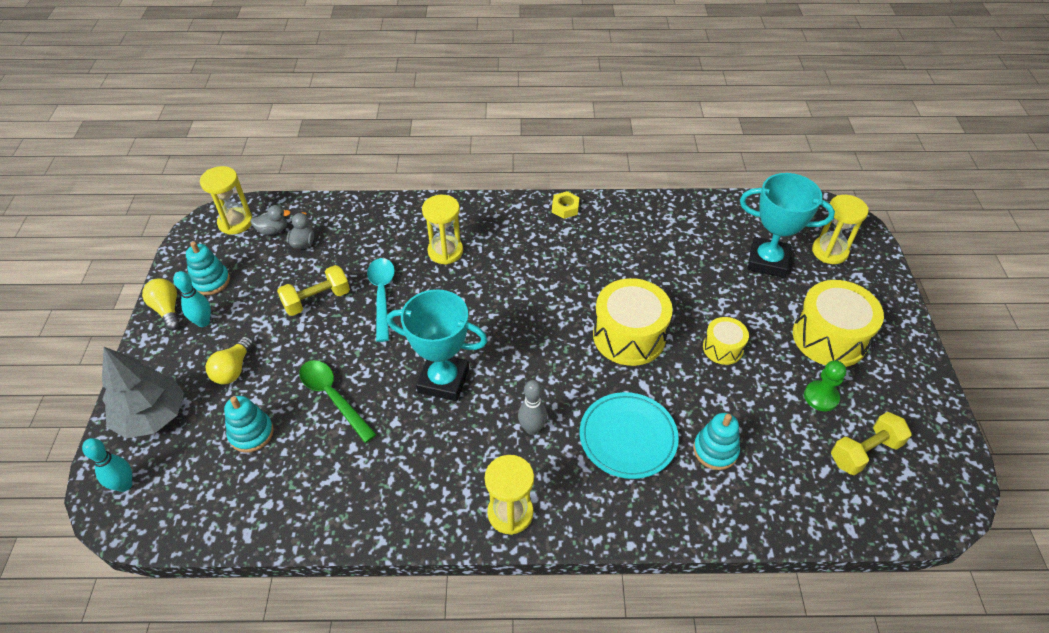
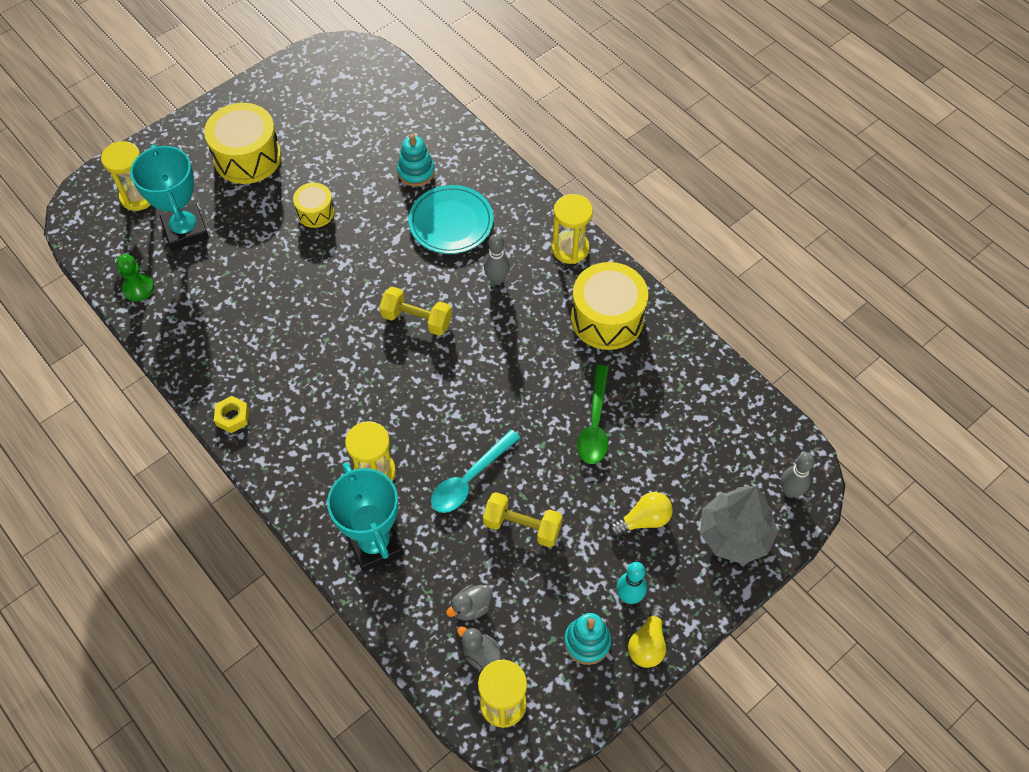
camera: 130 degrees left, 10 degrees up
(124, 485) = (790, 491): turquoise bowling pin -> grey bowling pin
(251, 433) = (675, 449): turquoise stacking toy -> none
(443, 380) = (510, 363): turquoise trophy -> turquoise trophy (375, 544)
(629, 336) = (355, 275): yellow drum -> yellow drum (607, 318)
(821, 397) = (314, 139): green pawn -> green pawn (138, 288)
(864, 452) = (344, 100): yellow dumbbell -> yellow dumbbell (417, 319)

